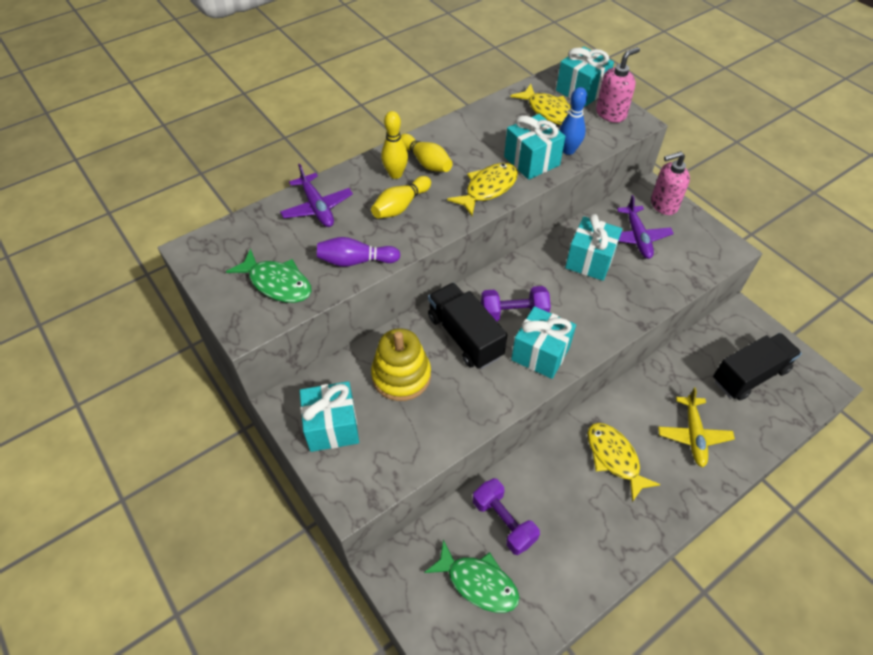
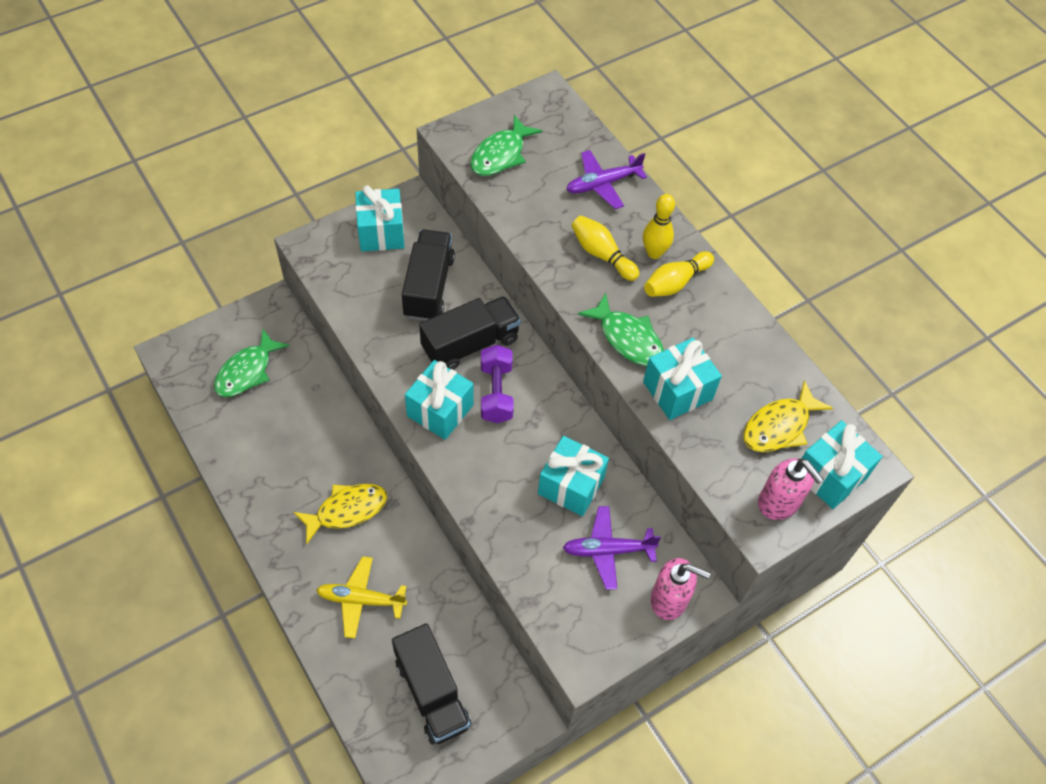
camera: 90 degrees right, 5 degrees up
(356, 261) = (524, 214): purple bowling pin -> none
(401, 376) = (429, 287): yellow stacking toy -> black truck
(488, 189) = (627, 338): yellow fish -> green fish
(503, 522) = (298, 398): purple dumbbell -> none
(568, 150) = (698, 435): blue bowling pin -> none
(663, 205) = (669, 600): pink soap dispenser -> pink soap dispenser turned 120 degrees clockwise

